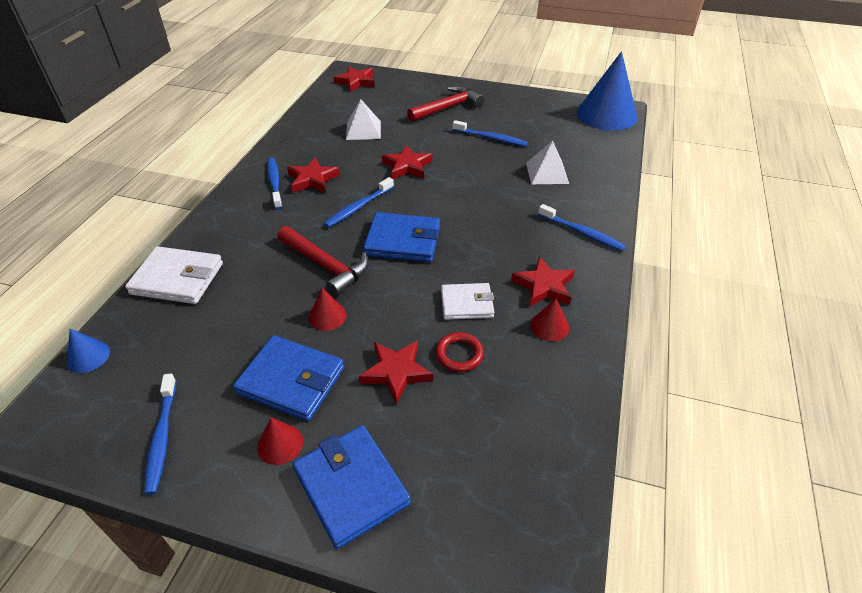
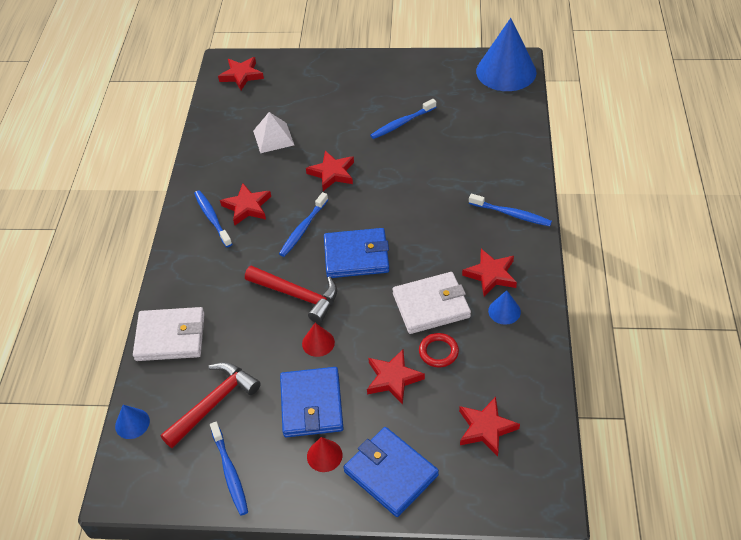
camera: 10 degrees left, 5 degrees up
(291, 380) = (311, 404): blue wallet -> blue wallet turned 75 degrees clockwise
(447, 107) = (348, 92): red hammer -> red hammer (214, 403)
(466, 304) = (431, 305): white wallet -> white wallet, size x1.52
(490, 458) = (486, 428): none -> red star
(491, 138) = (402, 123): blue toothbrush -> blue toothbrush turned 135 degrees clockwise
(547, 173) = (465, 154): white pyramid -> none
(549, 326) = (504, 311): red cone -> blue cone

